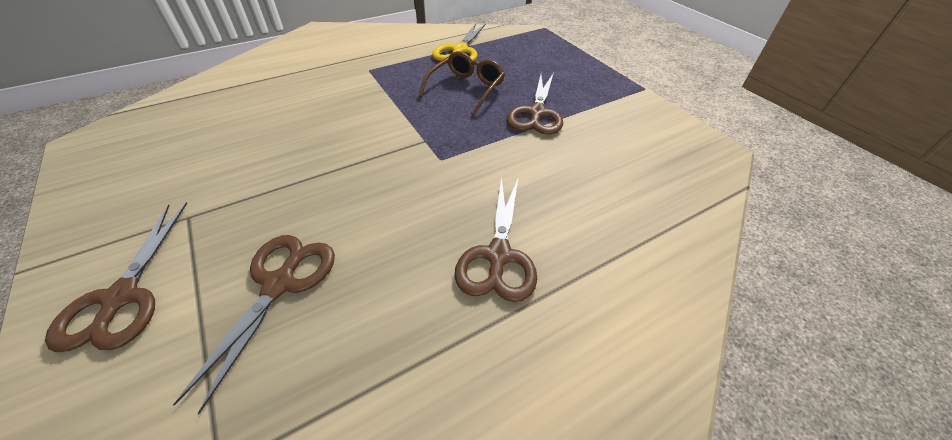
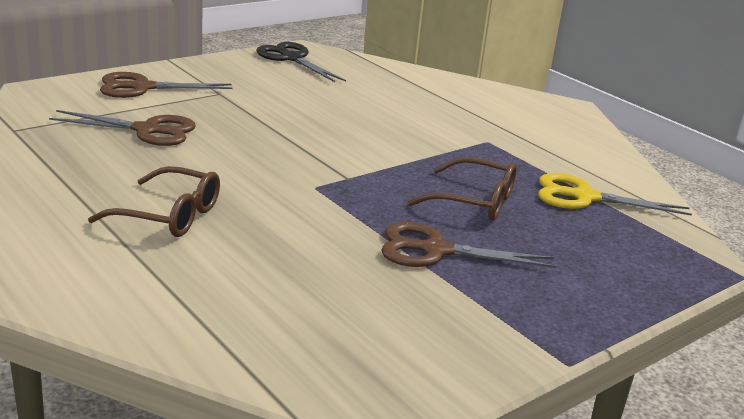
camera: 80 degrees right, 20 degrees down
(109, 154) = (291, 58): none -> black scissors
(498, 256) = (169, 215): brown scissors -> brown glasses

